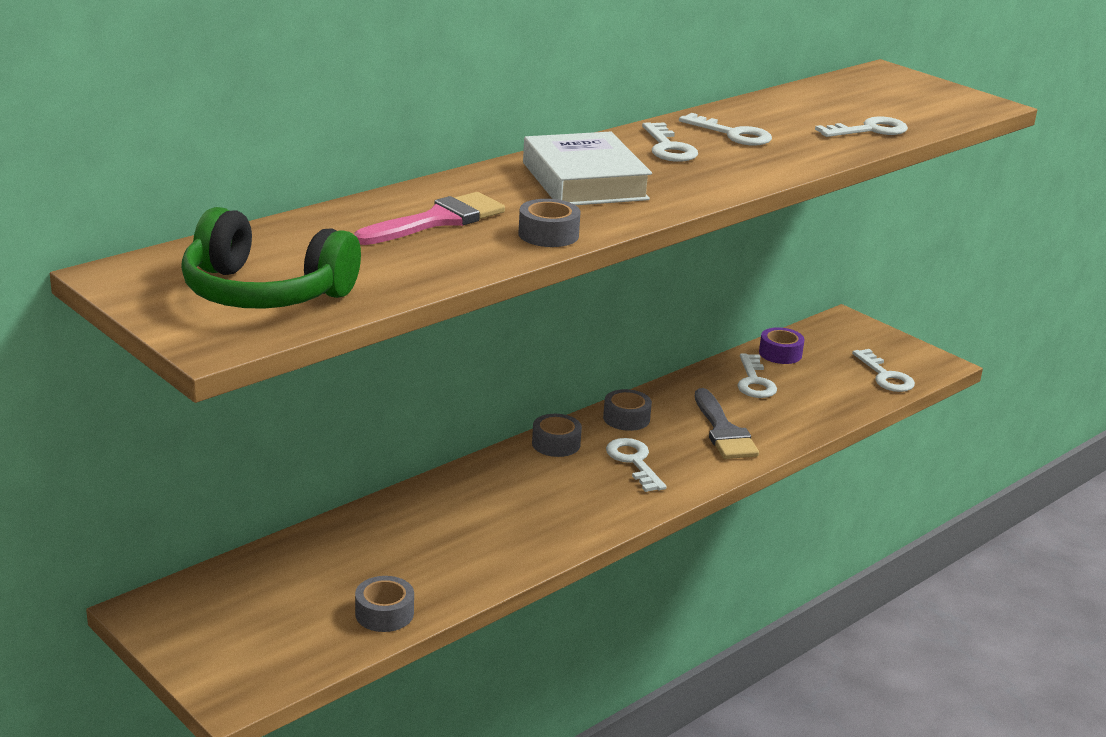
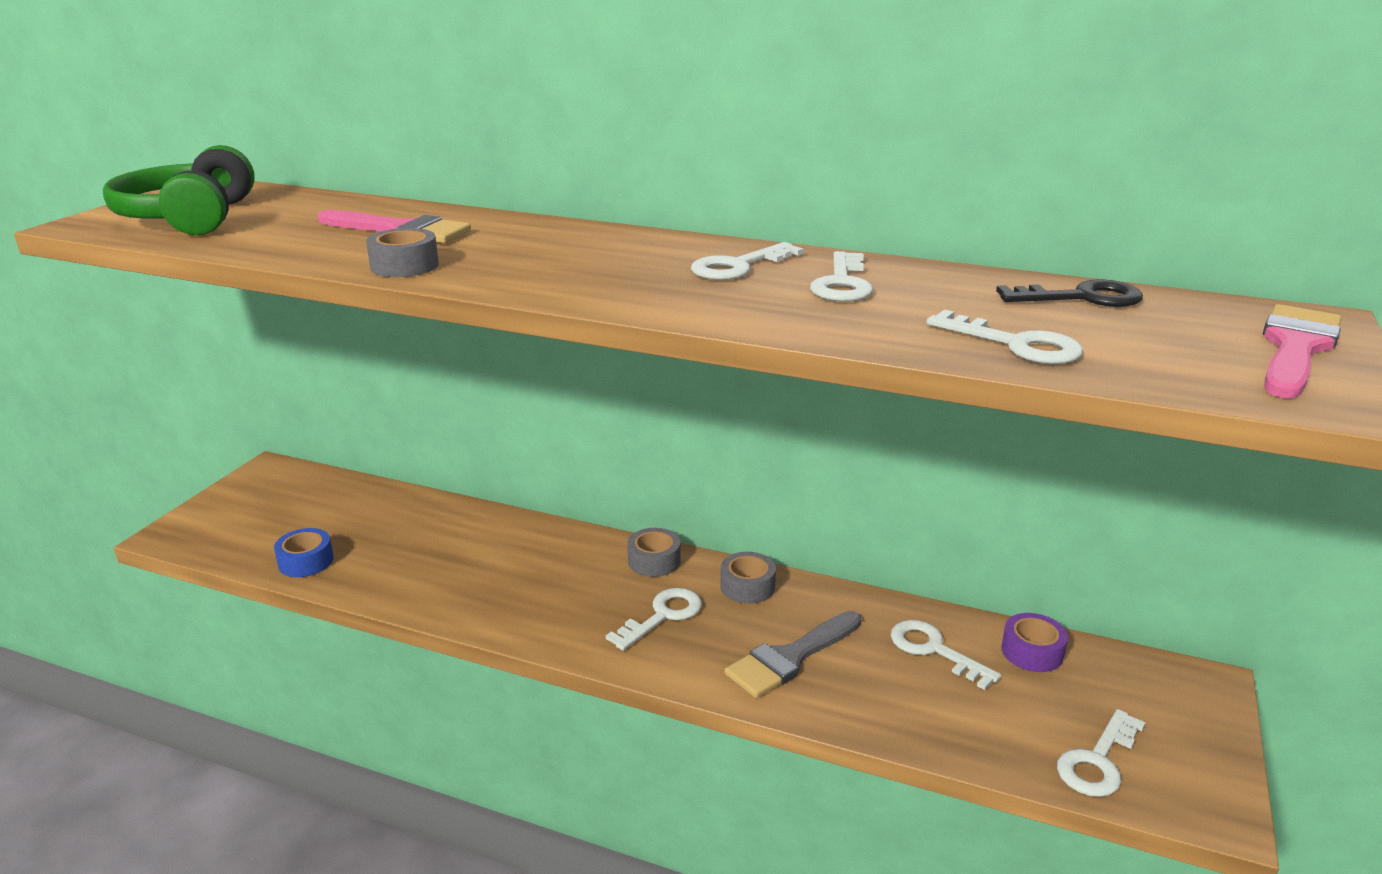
camera: 65 degrees right, 0 degrees up
(384, 613) = (306, 561): grey tape -> blue tape
(584, 181) = (576, 254): white book -> none
(754, 382) = (934, 650): white key -> white key turned 75 degrees clockwise
(812, 97) = (1082, 298): none -> black key
(920, 88) = (1295, 348): none -> pink brush

